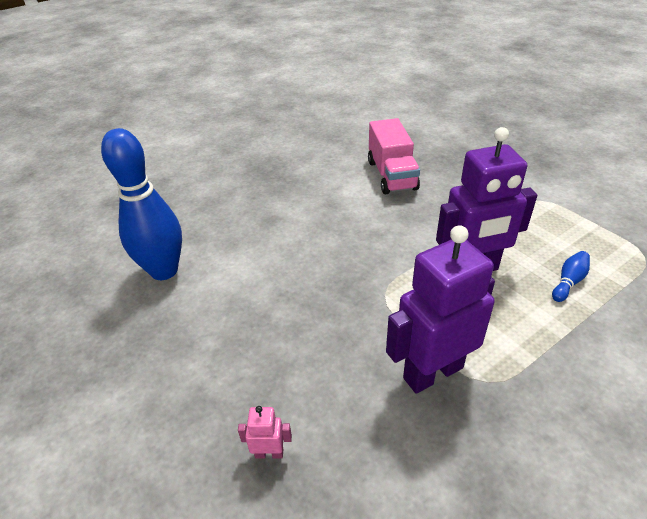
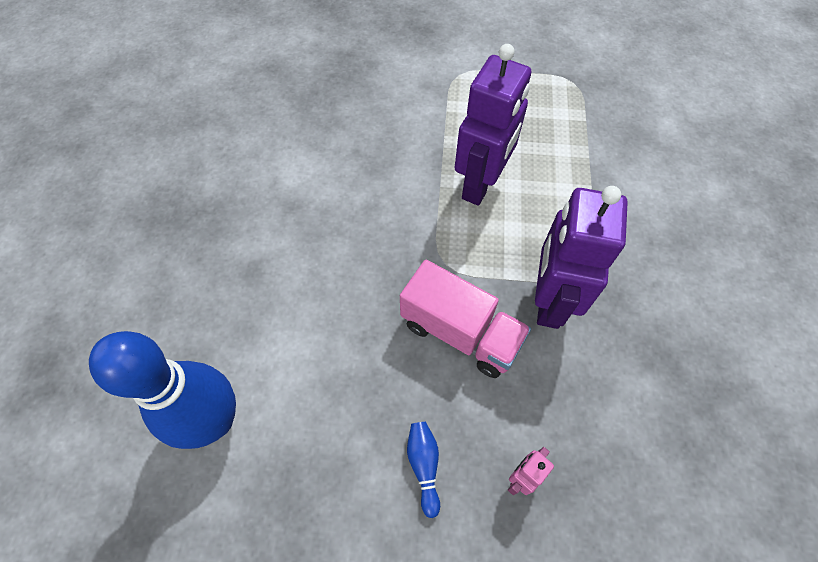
camera: 50 degrees left, 20 degrees up
(391, 175) = (310, 130): pink truck -> pink truck (460, 332)
(568, 282) = (551, 143): blue bowling pin -> blue bowling pin (424, 466)

